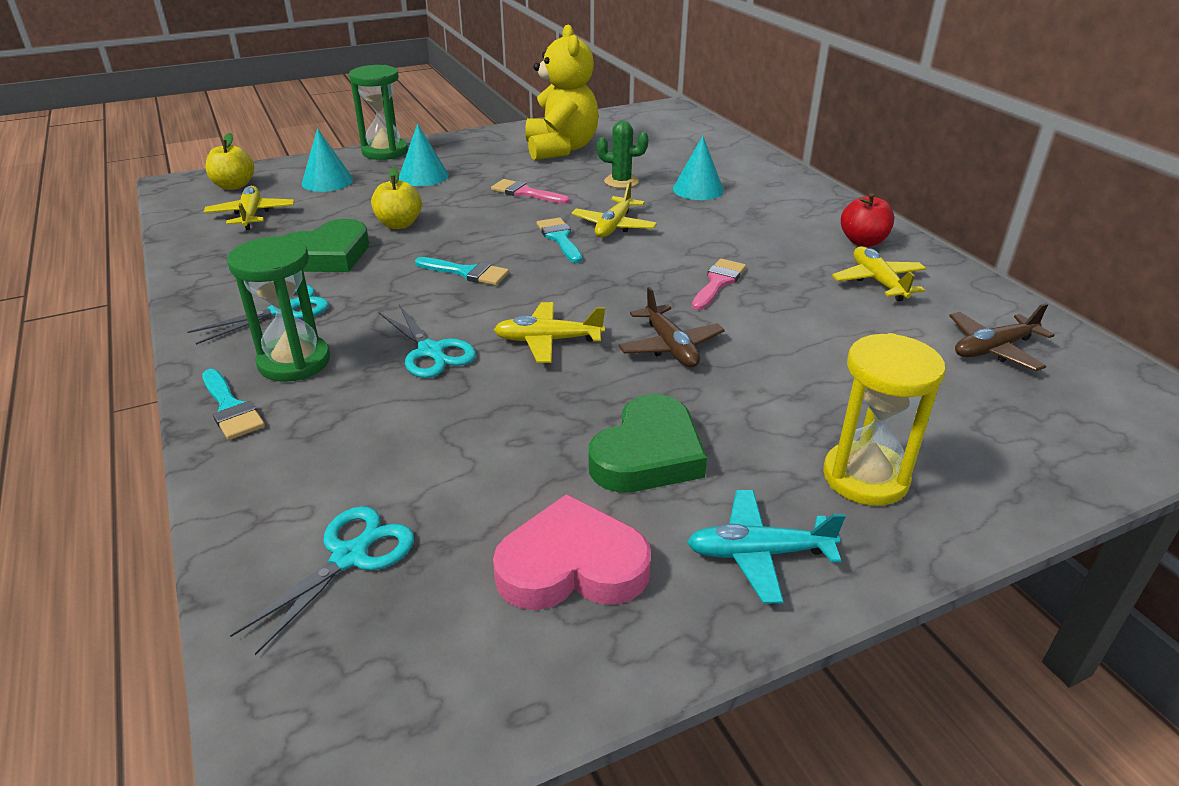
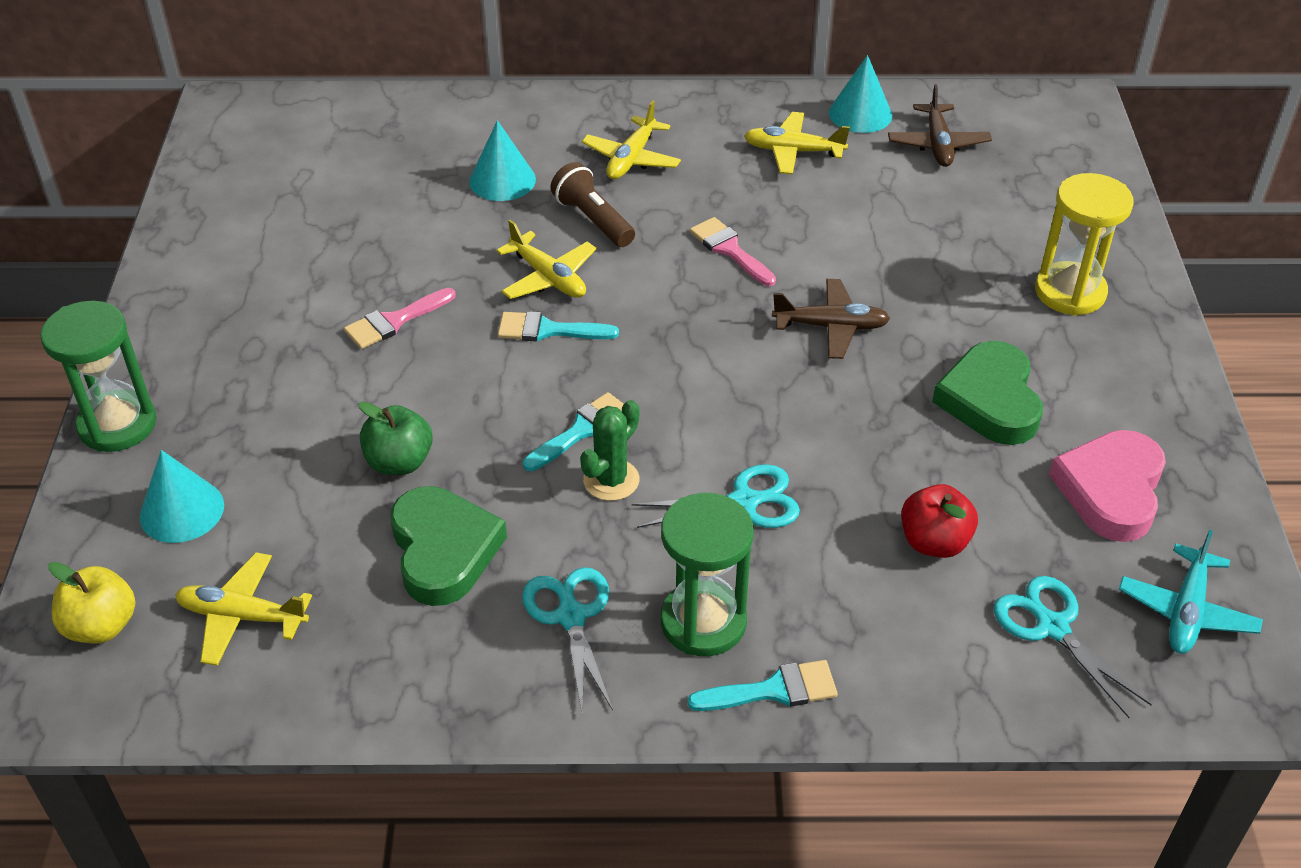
camera: 65 degrees left, 10 degrees up
(399, 224) = (399, 462): yellow apple -> green apple
(423, 176) = (253, 403): turquoise cone -> turquoise cone (860, 114)
(548, 341) = (773, 407): yellow plane -> yellow plane (631, 159)
(561, 149) = (276, 247): yellow teddy bear -> none
(621, 182) = (429, 231): green cactus -> green cactus (611, 480)
(648, 454) = (990, 400): green heart -> green heart turned 150 degrees counterclockwise
(692, 226) = (593, 220): none -> brown flashlight
(758, 554) = (1132, 383): turquoise plane -> turquoise plane (1186, 611)
(863, 241) = (710, 123): red apple -> red apple (934, 542)

